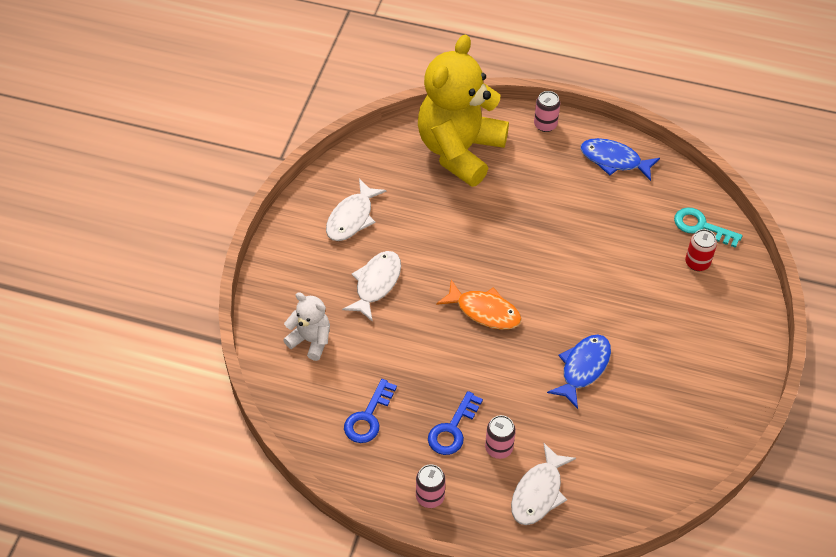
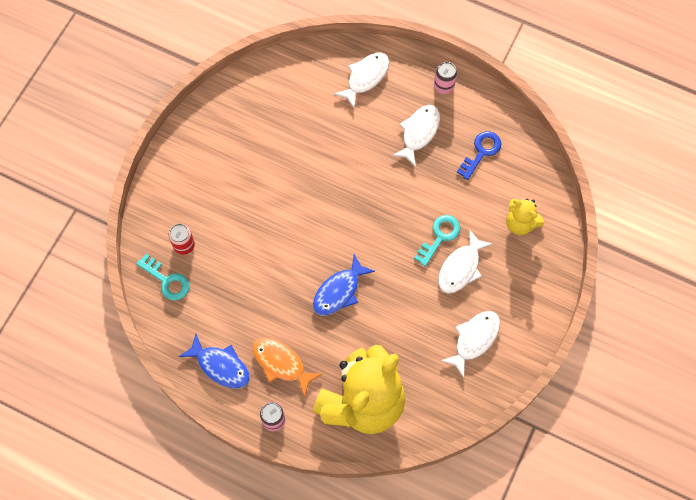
camera: 170 degrees left, 15 degrees up
(311, 340) = (520, 223): white teddy bear -> yellow teddy bear
(405, 312) = (440, 237): none -> turquoise key
(452, 429) = (419, 133): blue key -> white fish
(484, 311) = (374, 228): orange fish -> orange fish (281, 363)
(499, 448) = (387, 114): pink can -> none
(583, 368) = (307, 166): blue fish -> blue fish (339, 291)

